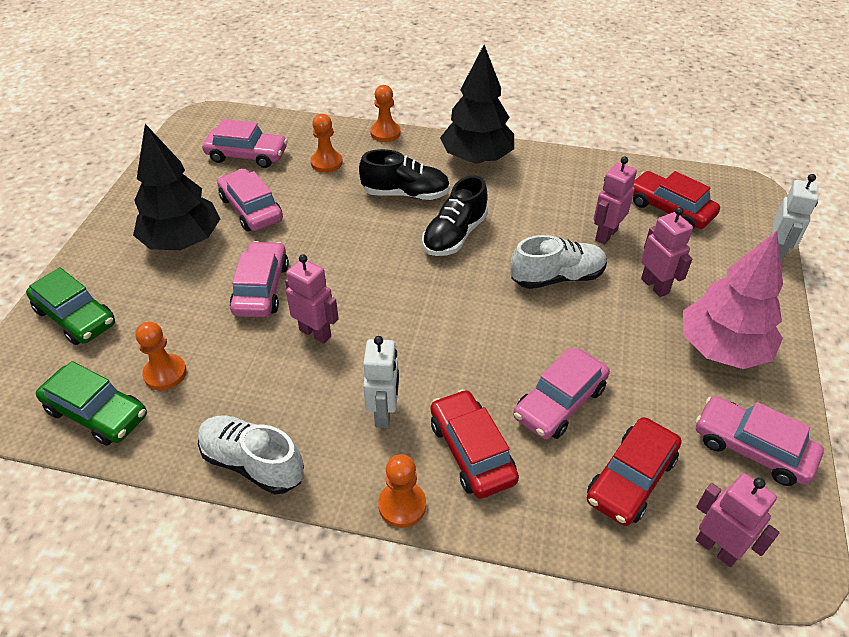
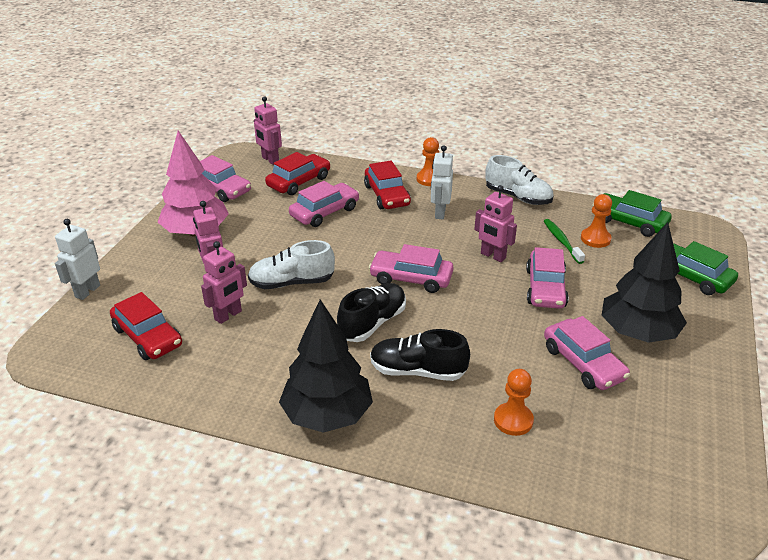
camera: 175 degrees left, 10 degrees down
(215, 366) = (561, 241): none -> green toothbrush
(247, 155) = (618, 439): pink car -> pink car (411, 278)
(385, 133) = (441, 467): orange pawn -> none

